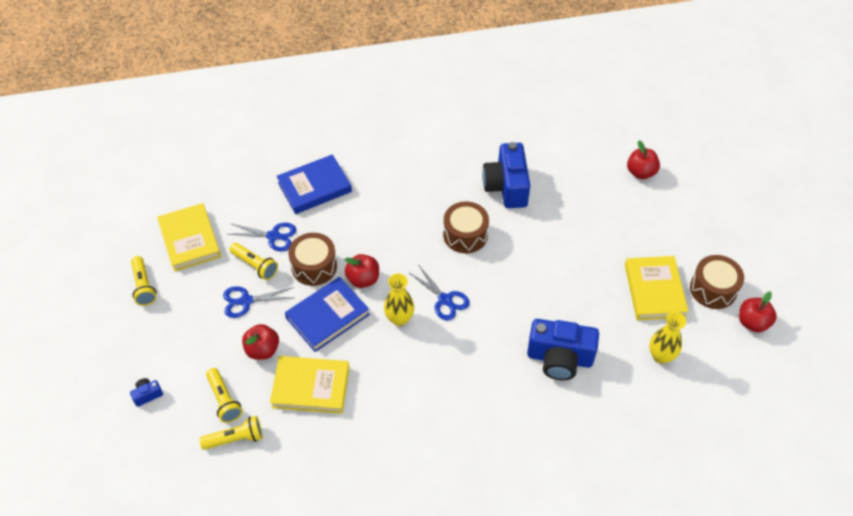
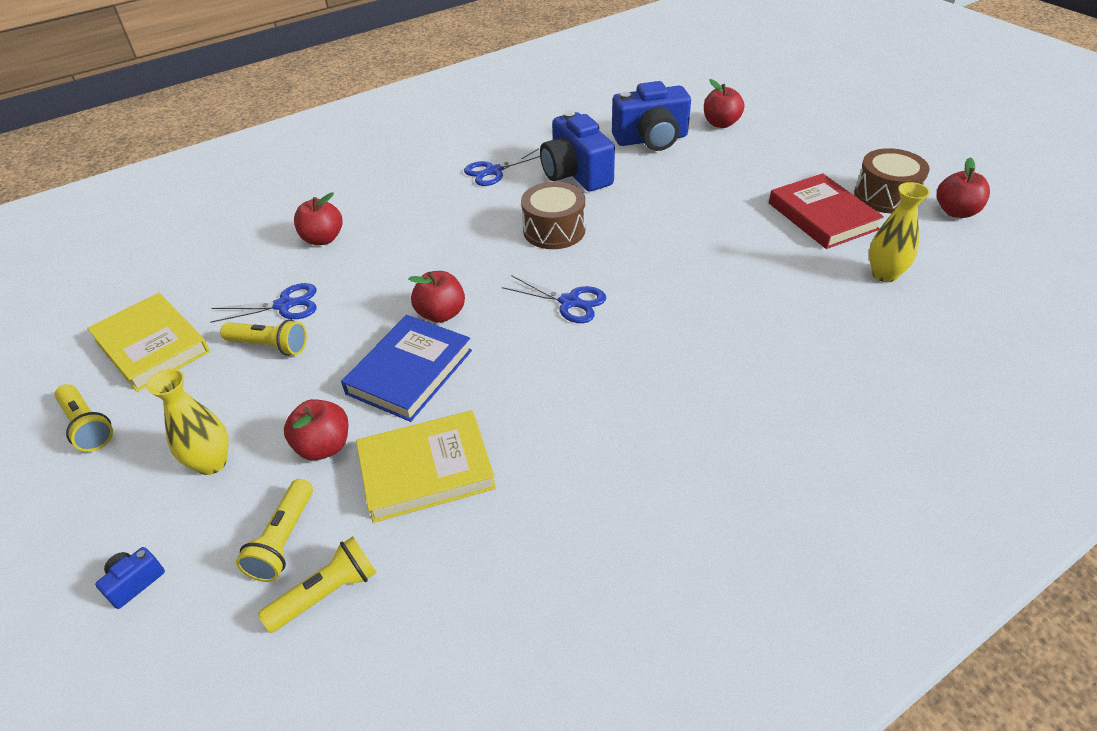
camera: 20 degrees left, 10 degrees down
(224, 400) = (284, 540): yellow flashlight -> yellow flashlight turned 60 degrees clockwise
(246, 301) = (271, 392): blue scissors -> blue scissors (494, 171)
(314, 187) = (323, 239): blue book -> red apple
(314, 266) = (361, 321): brown drum -> none
(399, 318) = (518, 341): yellow vase -> yellow vase (211, 463)
(559, 358) = (764, 316): blue camera -> blue camera (651, 139)
(654, 290) = (822, 216): yellow book -> red book

